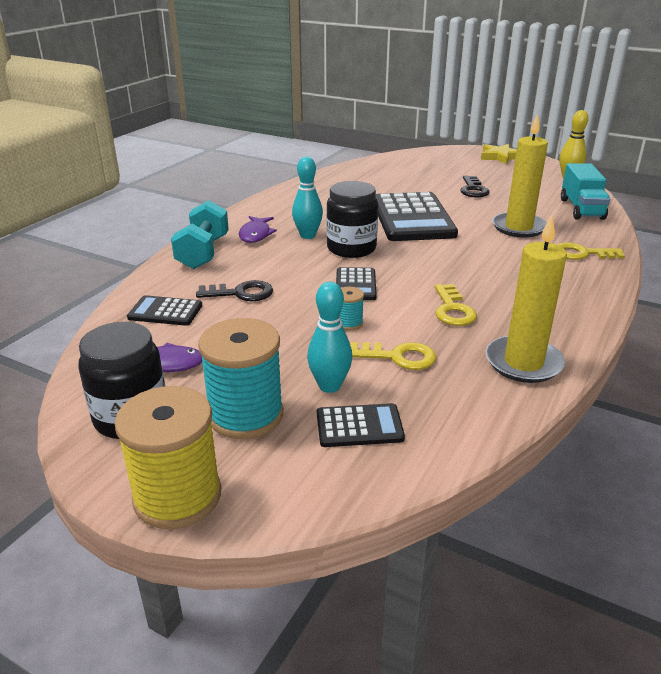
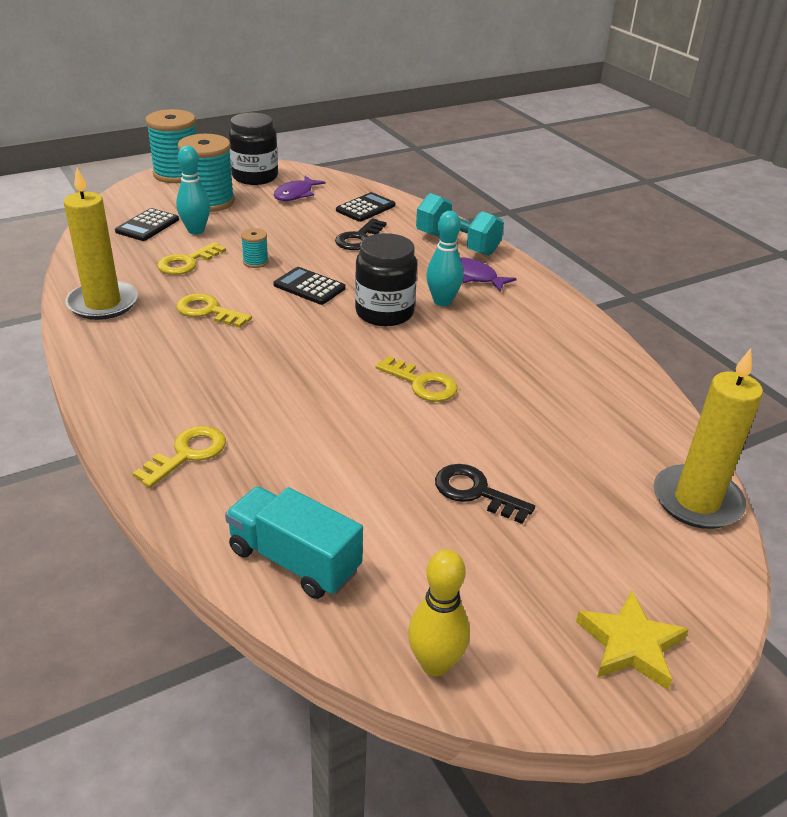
camera: 120 degrees right, 5 degrees up
(177, 496) = (177, 174): yellow spool -> turquoise spool
(412, 218) = (422, 383): black calculator -> yellow key
(518, 227) = (307, 451): yellow candle -> yellow candle (697, 501)

